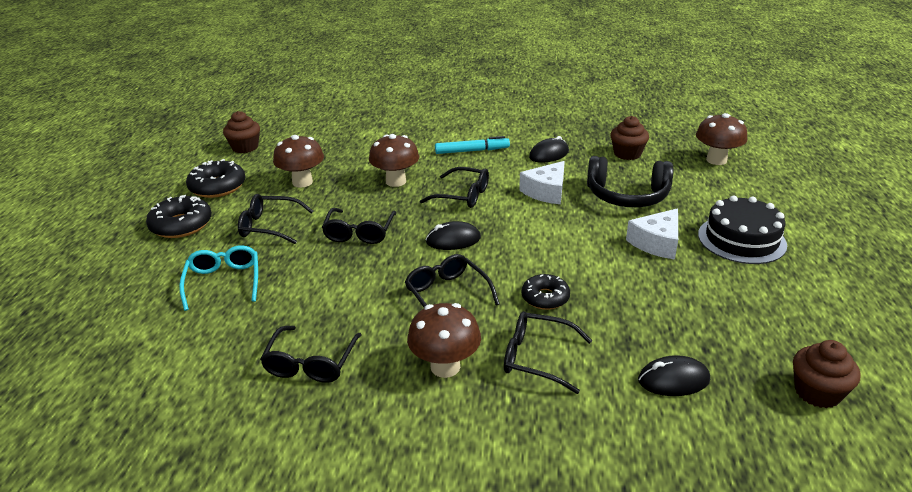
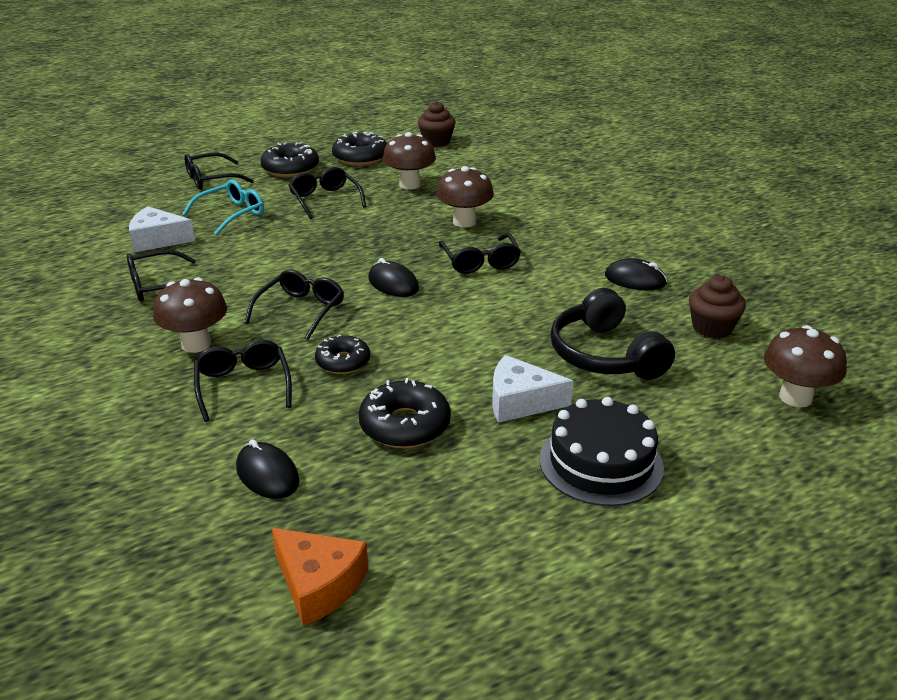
camera: 55 degrees right, 0 degrees up
(359, 233) = (356, 238): black glasses -> black glasses (211, 179)
(472, 151) = (578, 237): turquoise marker -> none
(546, 192) = (547, 303): white cheese -> white cheese (157, 240)
(652, 297) = (405, 425): none -> black donut
(817, 392) = (319, 584): brown cupcake -> orange cheese

